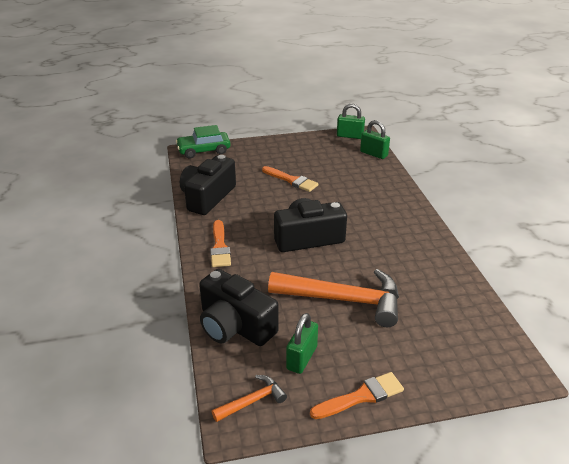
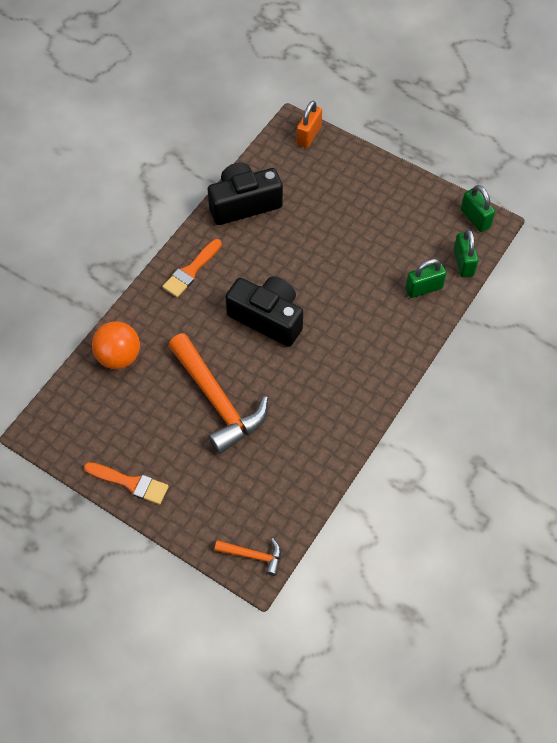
camera: 45 degrees right, 25 degrees up
(204, 150) = (309, 135): green car -> orange padlock
(235, 326) = (119, 357): black camera -> orange ball
(252, 401) = (65, 424): orange hammer -> orange hammer (253, 556)
(291, 180) = (339, 238): orange brush -> none
(302, 358) = (130, 421): green padlock -> green padlock (423, 288)

